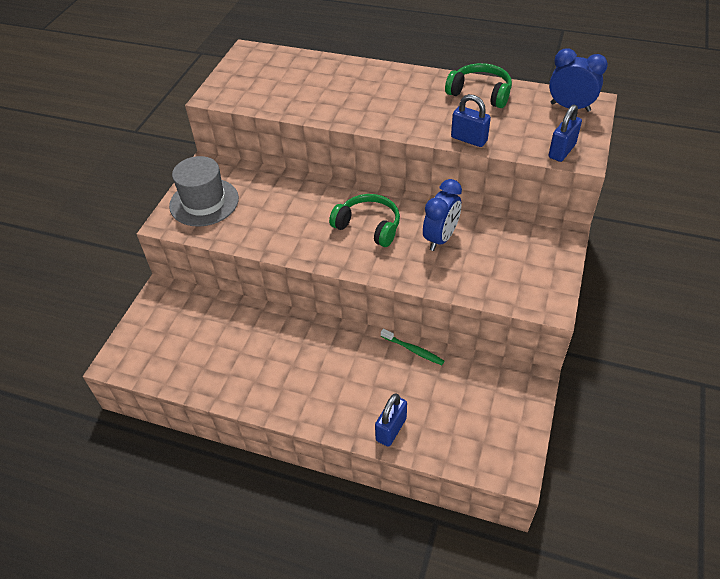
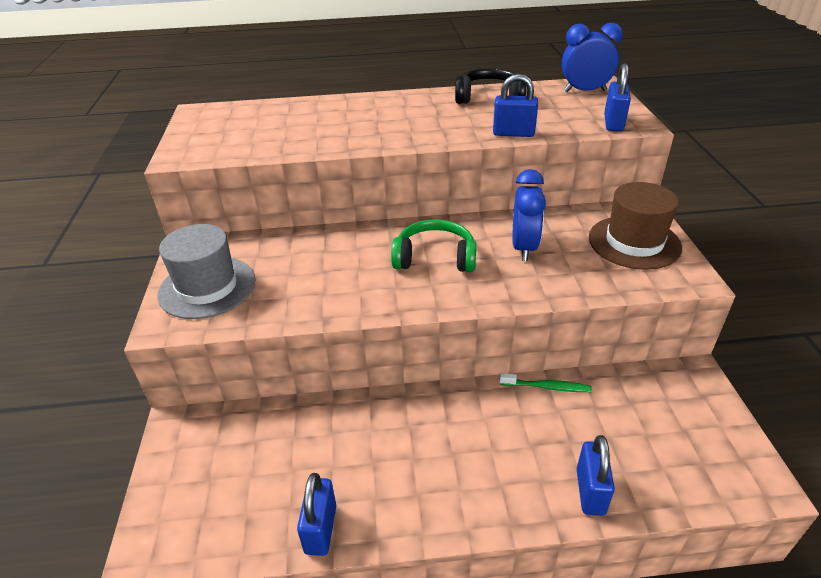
camera: 25 degrees left, 10 degrees down
(214, 387) = (321, 529): none -> blue padlock
(480, 93) = (489, 97): green headphones -> black headphones
(532, 260) = (634, 242): none -> brown hat

